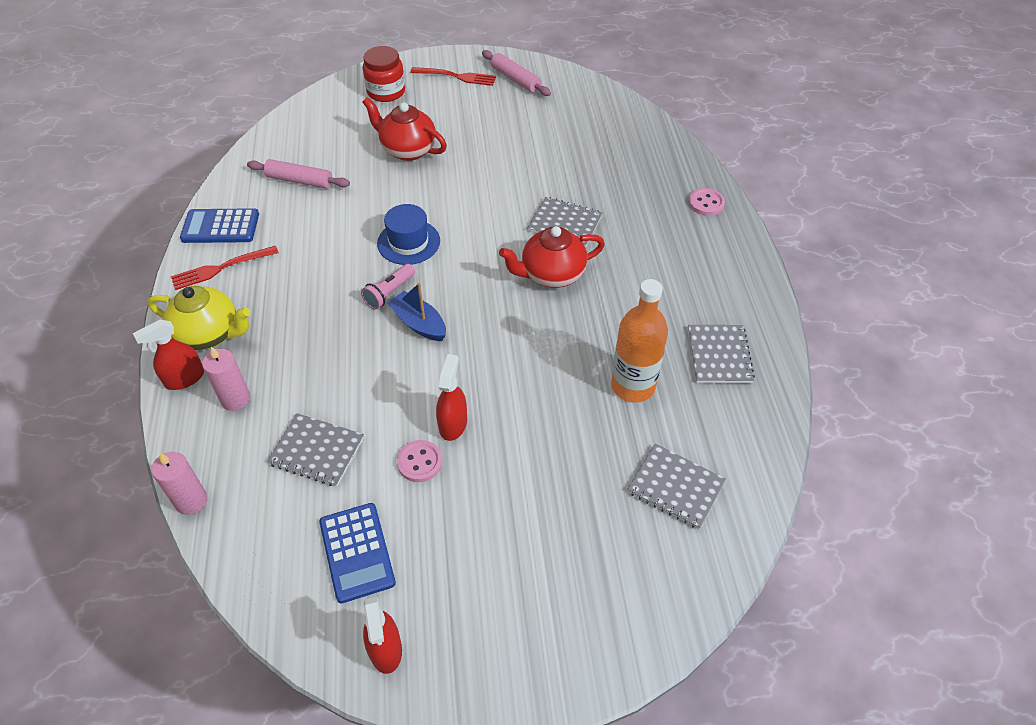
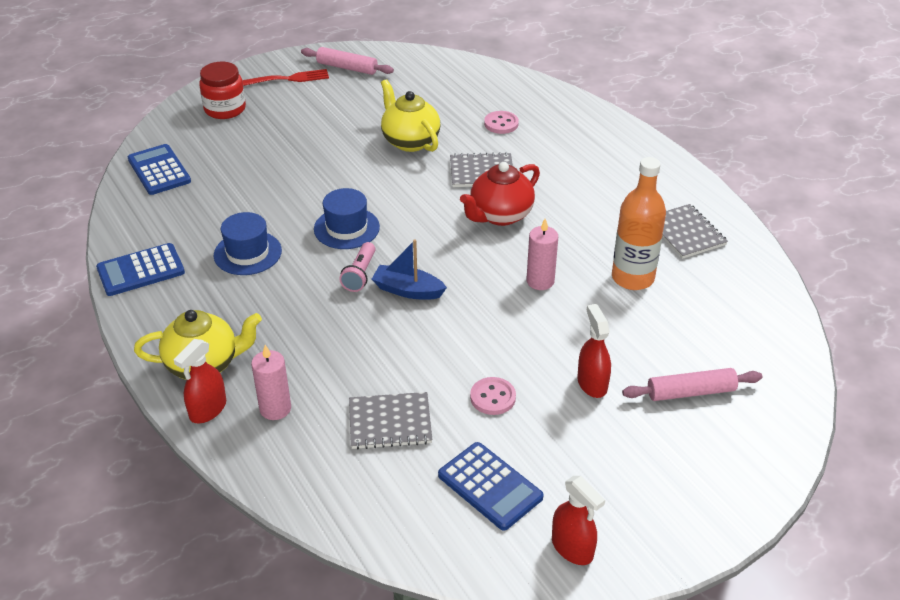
camera: 25 degrees left, 10 degrees down
(191, 500) = (297, 506): pink candle -> pink candle (540, 281)
(221, 268) = (171, 305): red fork -> none
(296, 136) = (159, 170): none -> blue calculator
(299, 180) = (194, 207): pink rolling pin -> pink rolling pin (690, 392)
(312, 239) = (247, 253): none -> blue hat
(408, 150) = (286, 152): red teapot -> none
(453, 424) = (500, 358): red spray bottle -> red spray bottle (592, 383)
(521, 171) = (410, 141): none -> yellow teapot
(675, 487) = (721, 340): grey notebook -> none
(706, 203) = (592, 122): pink button -> pink button (501, 124)

